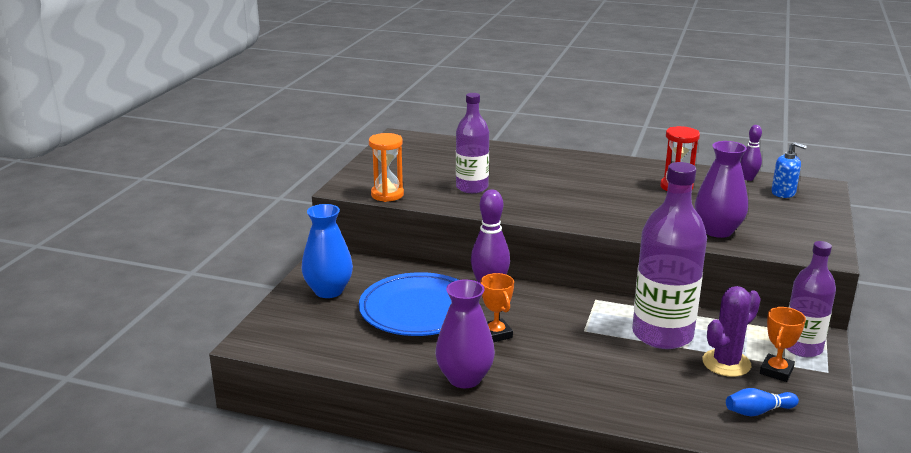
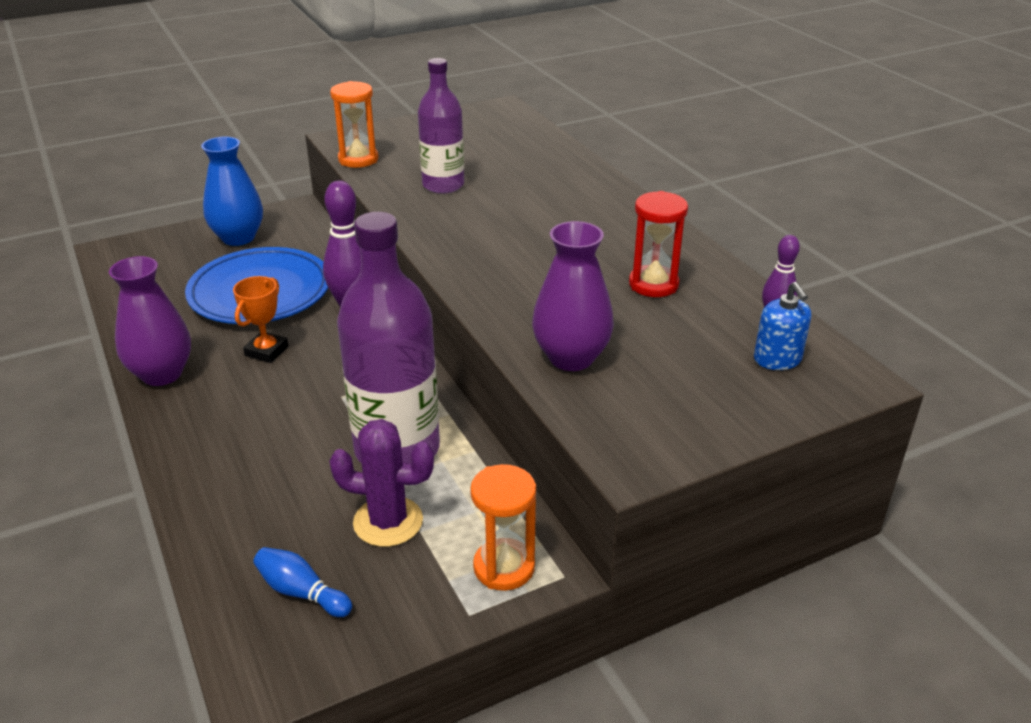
camera: 45 degrees right, 10 degrees up
(776, 371) = (416, 569): orange trophy -> none
(802, 348) = (504, 567): purple bottle -> orange hourglass

